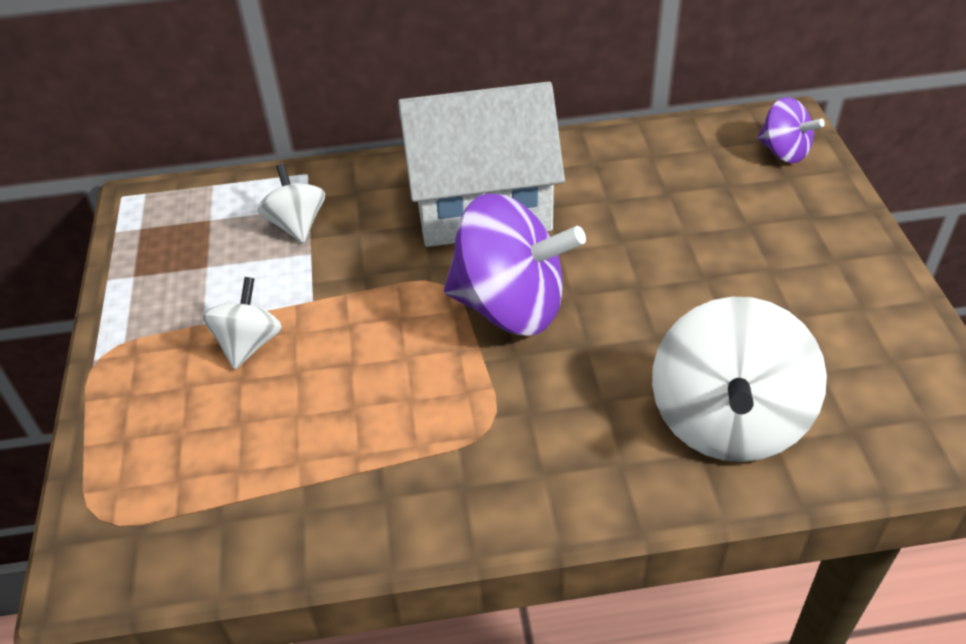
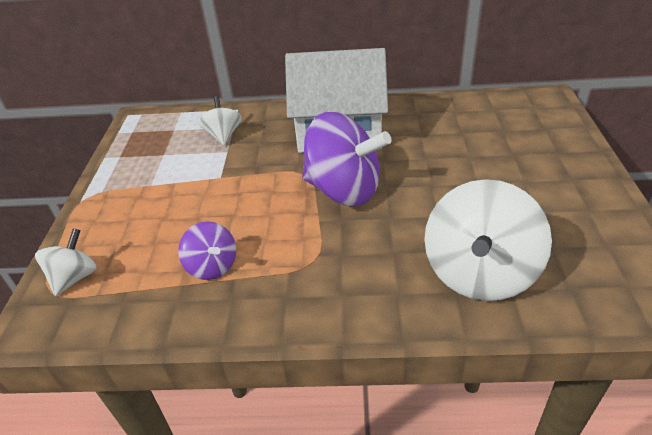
camera: 10 degrees right, 5 degrees down
(248, 344) = (174, 198): white spinning top -> white spinning top (75, 277)
(783, 152) = (544, 114): purple spinning top -> purple spinning top (212, 266)

